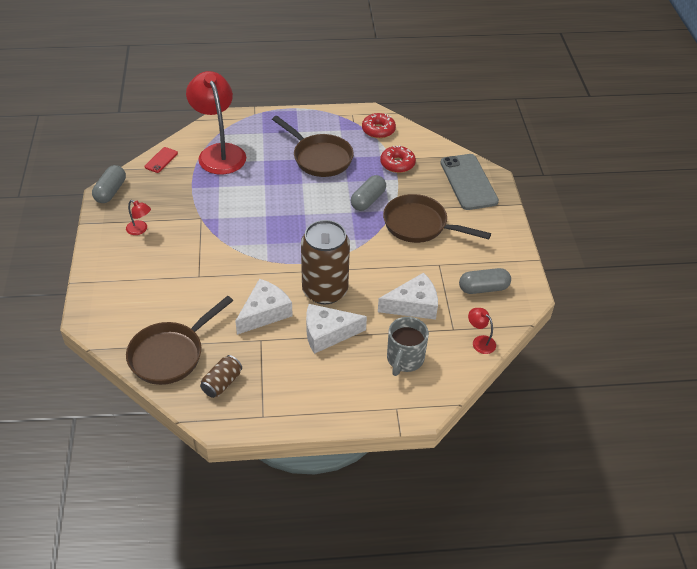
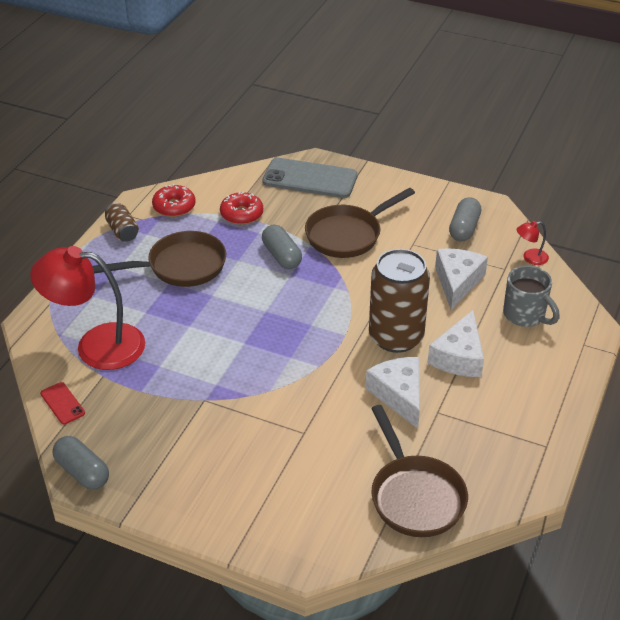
camera: 60 degrees left, 5 degrees down
(140, 230) = (181, 463): red lamp -> none
(222, 383) = (483, 464): brown can -> brown can (122, 231)

